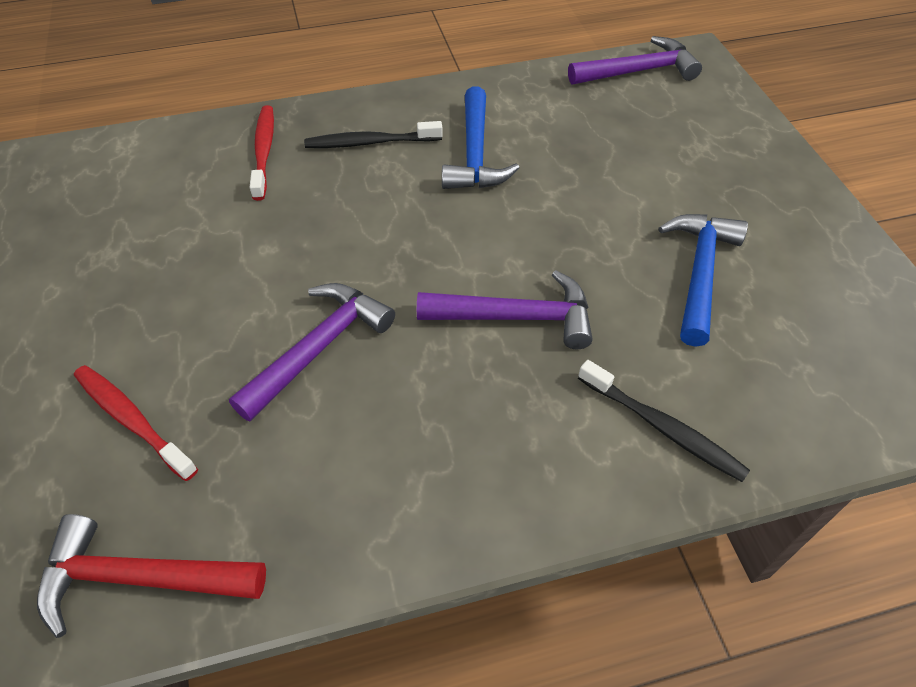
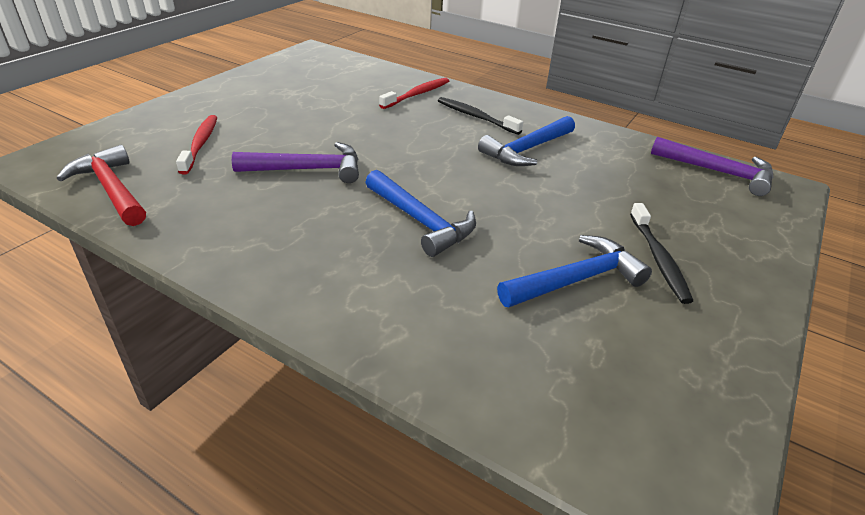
camera: 45 degrees right, 15 degrees down
(515, 317) = (420, 221): purple hammer -> blue hammer
(663, 427) = (411, 322): black toothbrush -> black toothbrush (658, 259)

